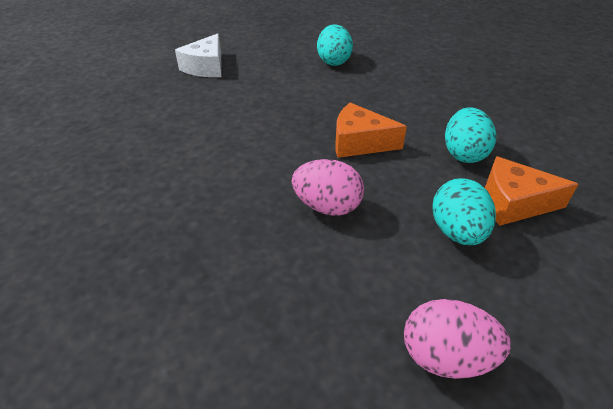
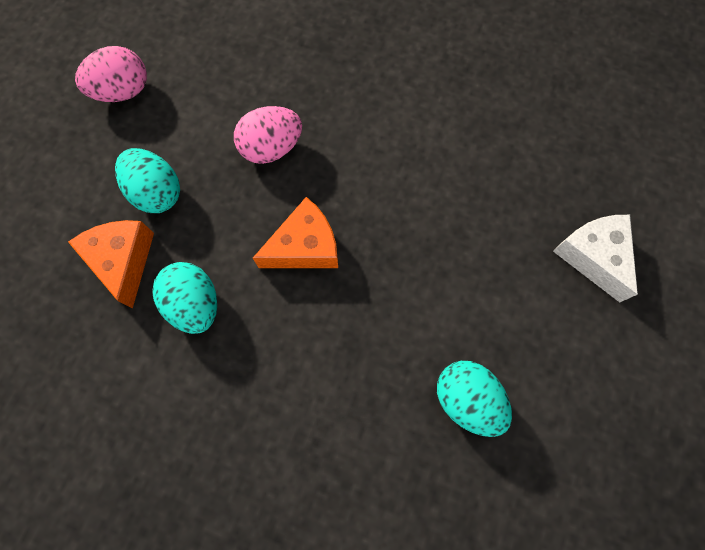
camera: 140 degrees right, 30 degrees up
(513, 203) = (123, 261): orange cheese -> orange cheese turned 75 degrees counterclockwise

